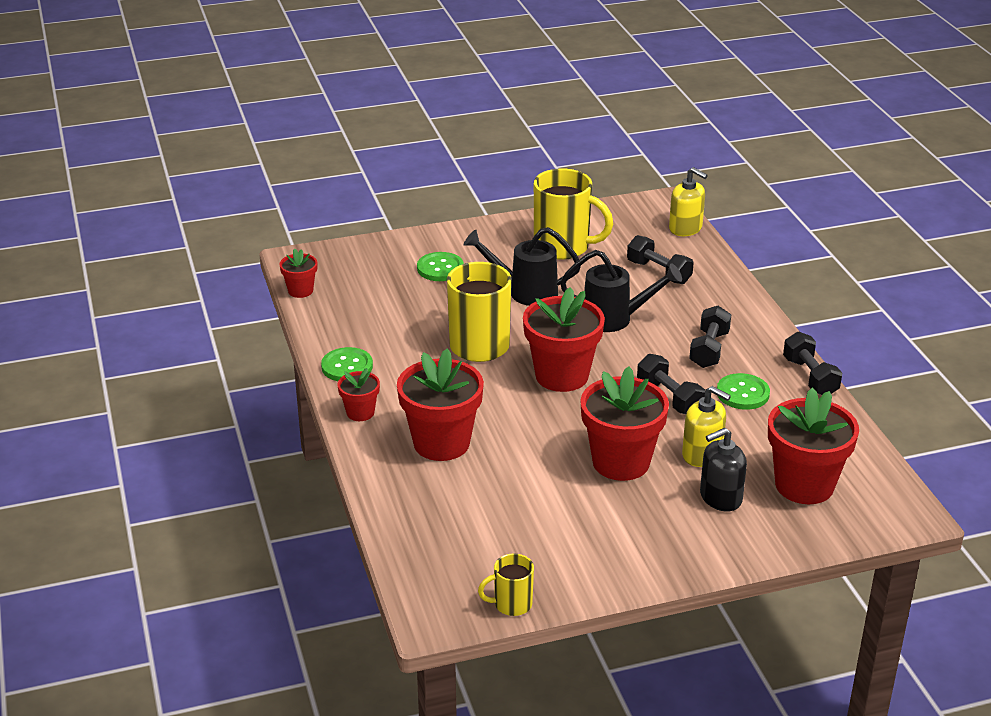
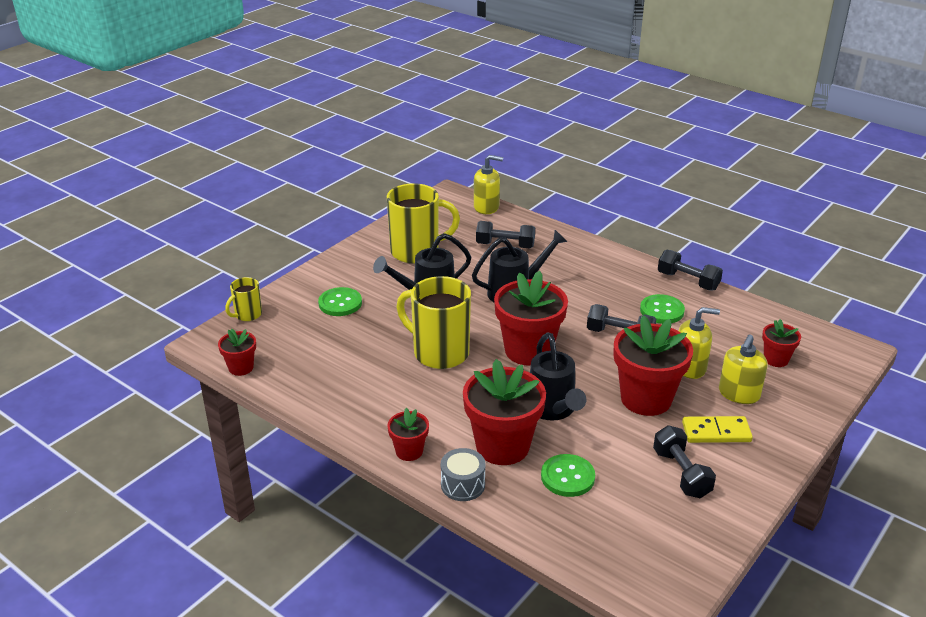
camera: 35 degrees left, 0 degrees up
(347, 366) = (354, 416): green button -> green button (567, 477)
(373, 457) = (463, 485): none -> grey drum
(511, 604) = (707, 555): yellow mug -> yellow mug (247, 315)
(522, 434) = (553, 410): none -> black watering can
(651, 518) = (716, 432): none -> yellow domino
(709, 349) = (603, 288): black dumbbell -> black dumbbell (681, 473)
(720, 497) = (739, 394): black soap dispenser -> yellow soap dispenser
(804, 485) = (776, 359): red flower pot -> red flower pot, size x0.51

